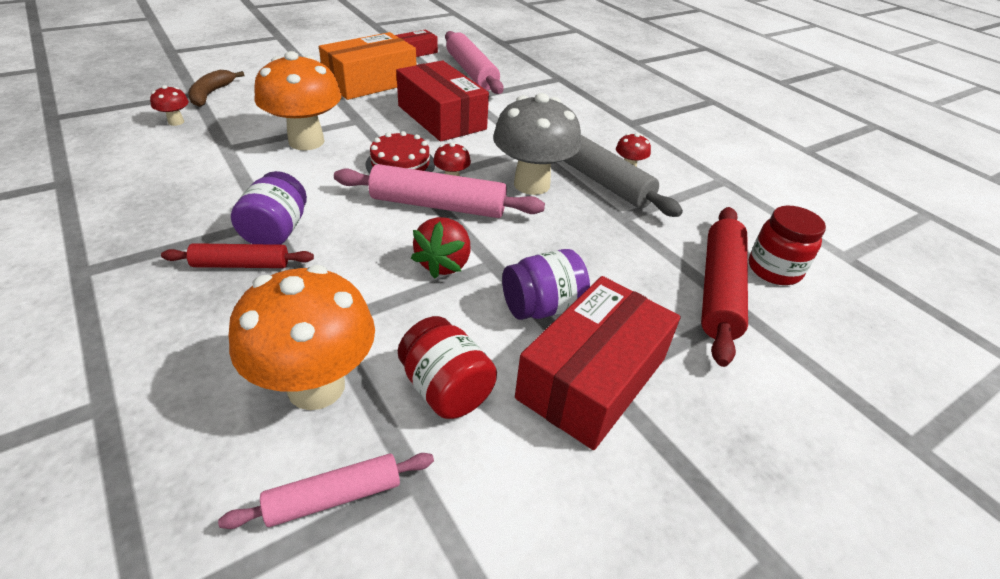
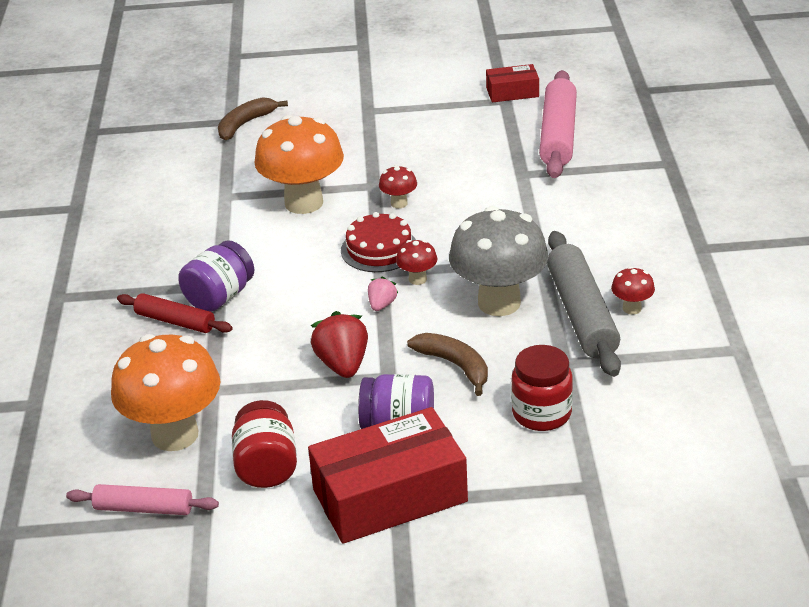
camera: 35 degrees right, 5 degrees down
(176, 122) = (195, 156): red mushroom -> red mushroom (399, 203)
(370, 82) = (423, 133): orange box -> none
(438, 205) = (382, 305): pink rolling pin -> pink strawberry
(441, 117) = (468, 197): red box -> none
(444, 264) = (343, 365): red strawberry -> red strawberry turned 120 degrees clockwise
(541, 240) = (455, 365): none -> brown banana
(720, 289) = (591, 462): red rolling pin -> none
(774, 270) = (676, 460): red jar -> red jar (541, 414)

